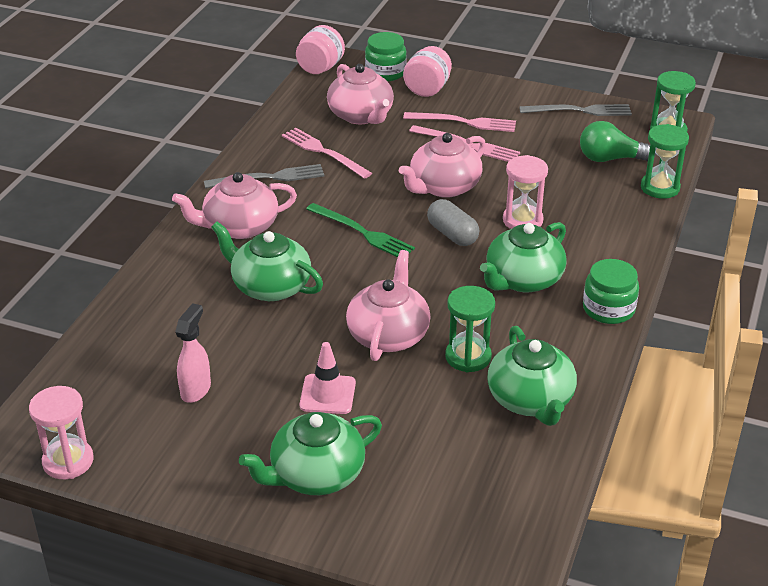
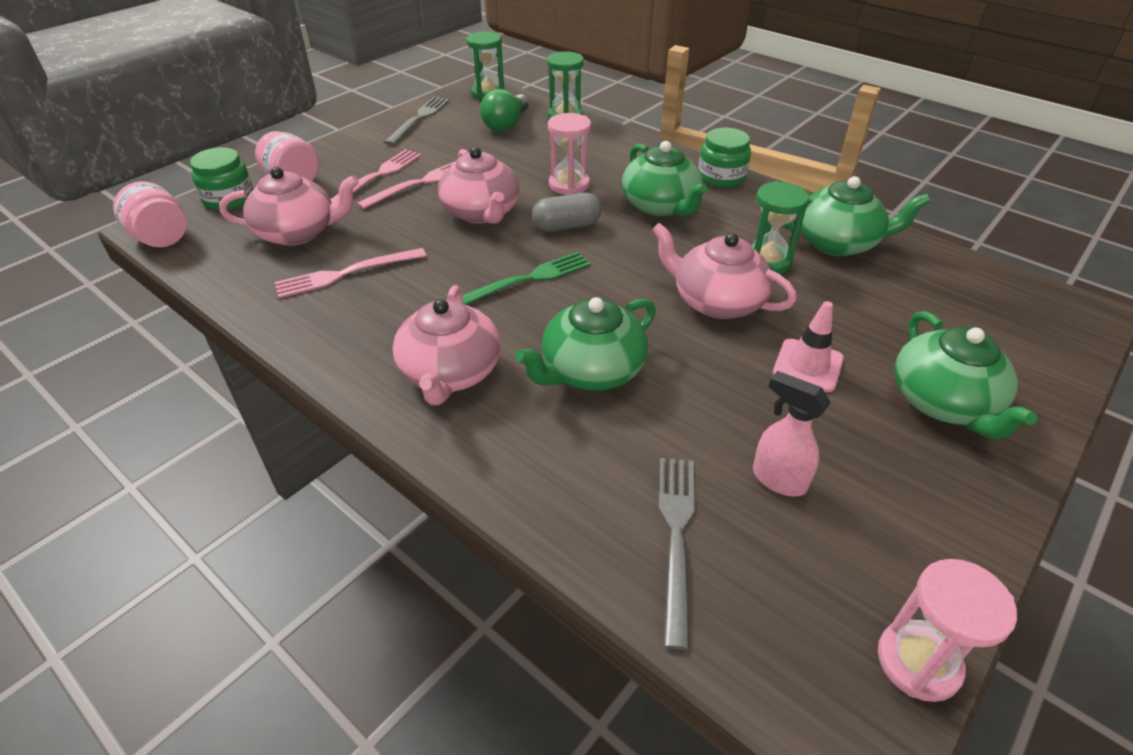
camera: 70 degrees left, 5 degrees up
(269, 178) = (362, 326): grey fork -> grey fork (676, 537)

